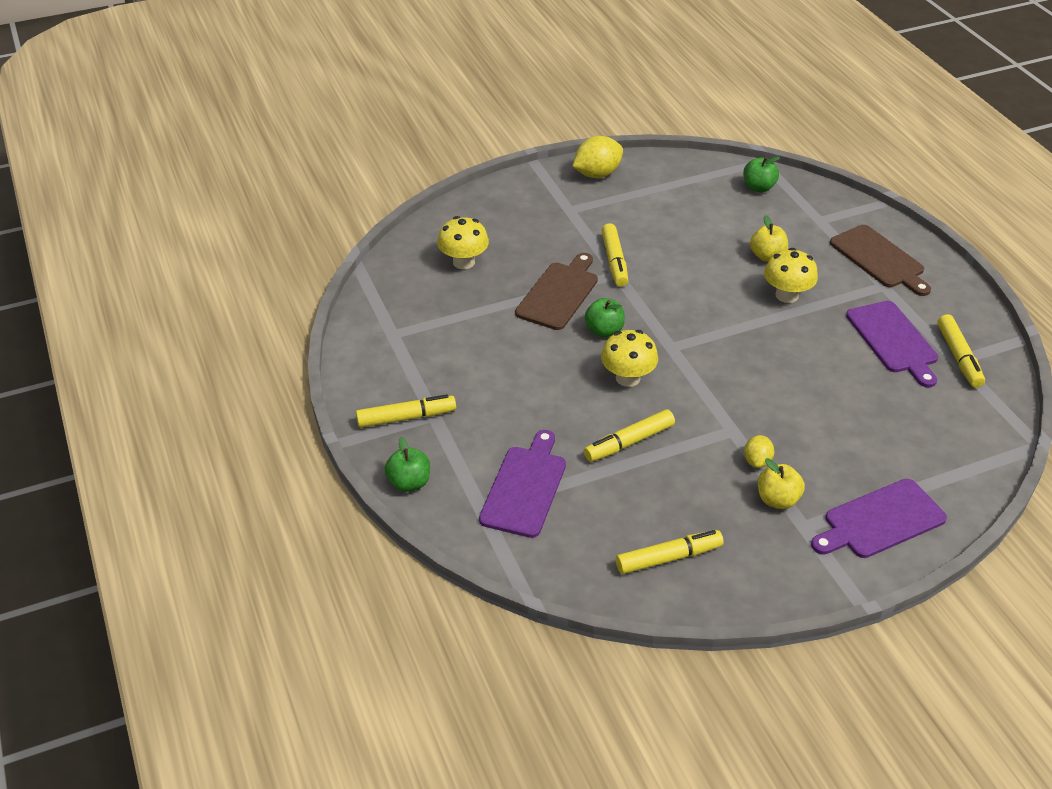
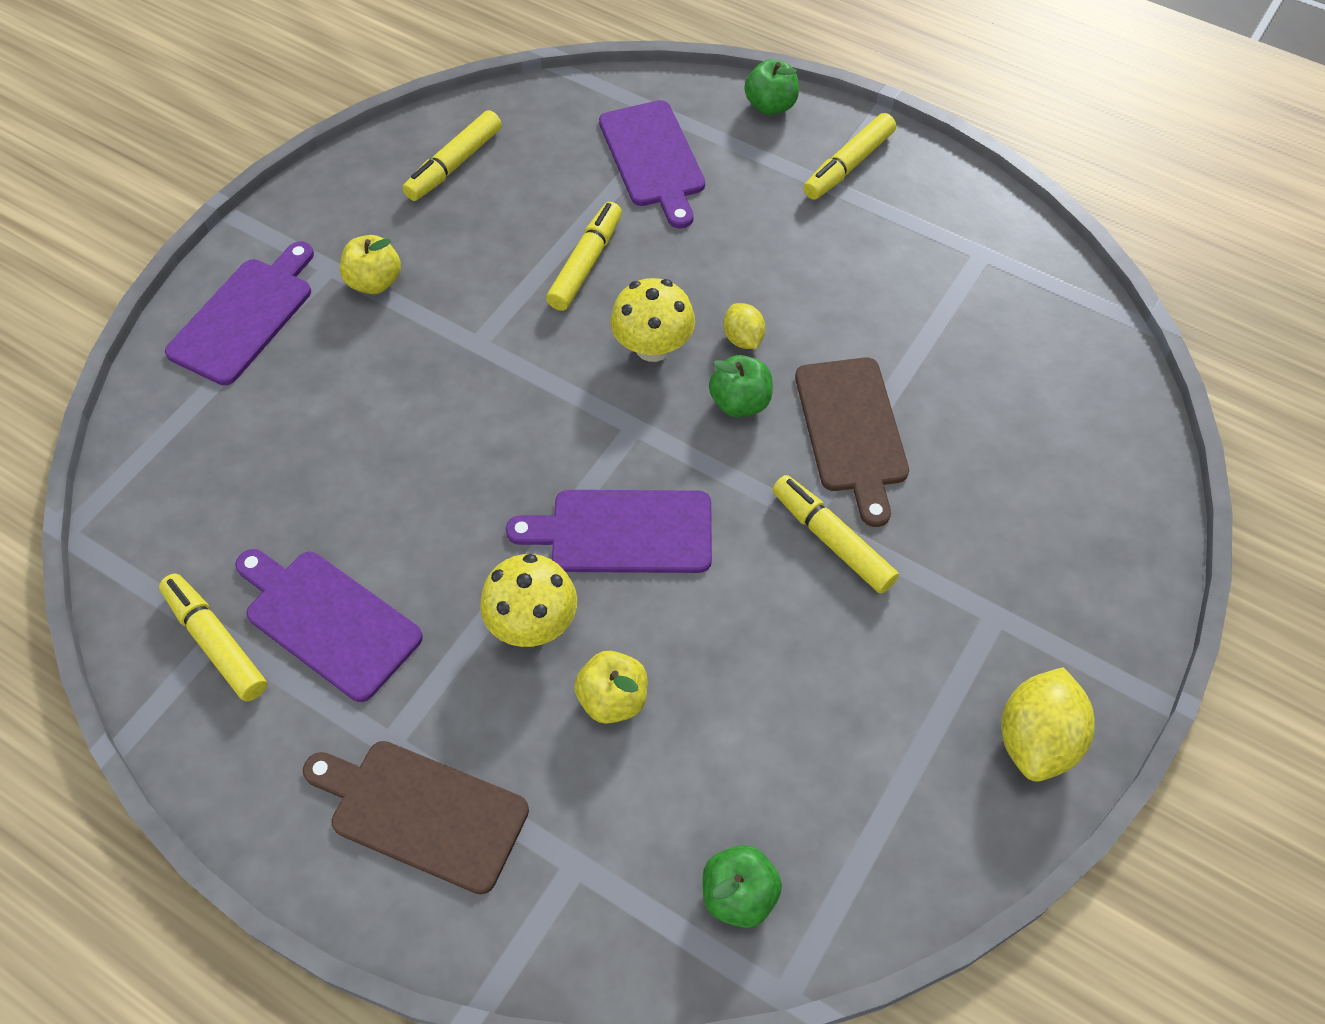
camera: 145 degrees right, 15 degrees up
(464, 262) = (1027, 411): yellow mushroom -> none
(714, 308) = (623, 532): none -> purple cutting board
(757, 461) = (423, 317): yellow lemon -> yellow lemon (743, 339)

